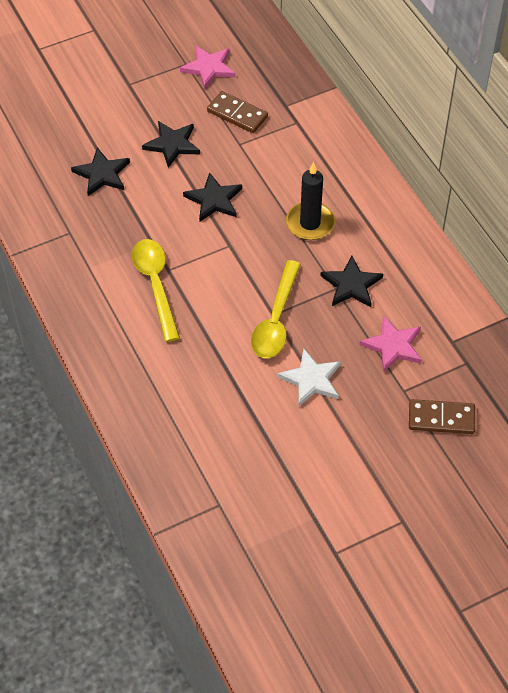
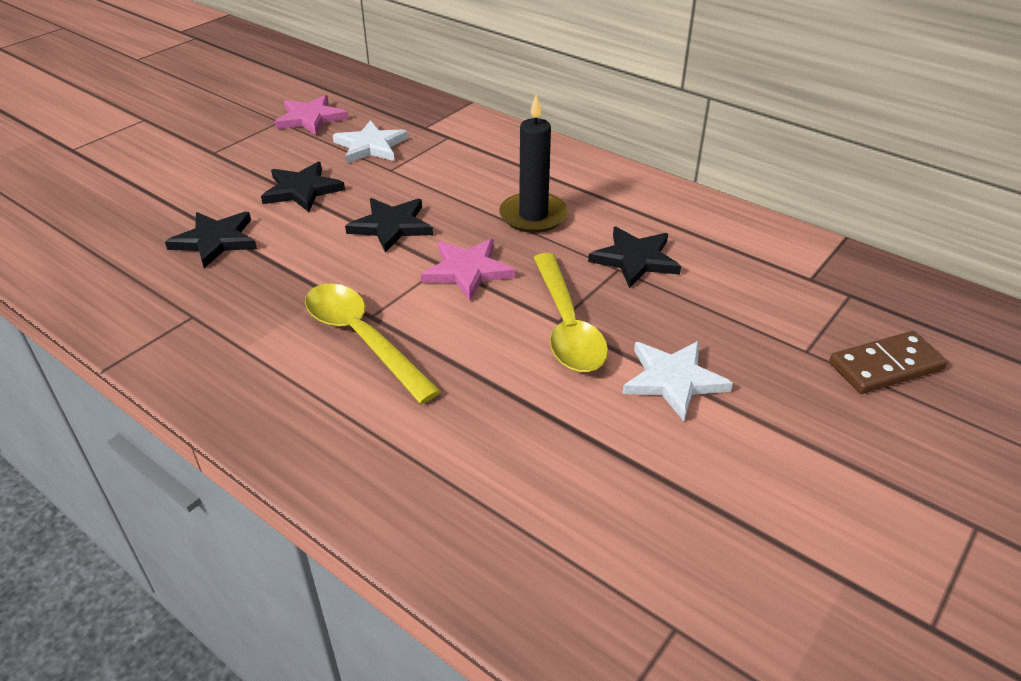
camera: 25 degrees left, 15 degrees down
(237, 114) = (371, 146): brown domino -> white star
(393, 346) = (745, 305): pink star -> pink star (467, 271)

